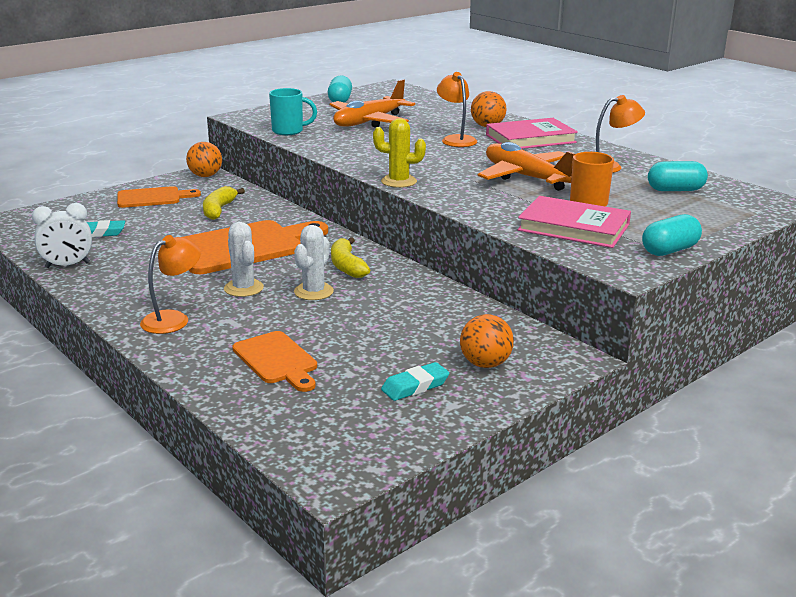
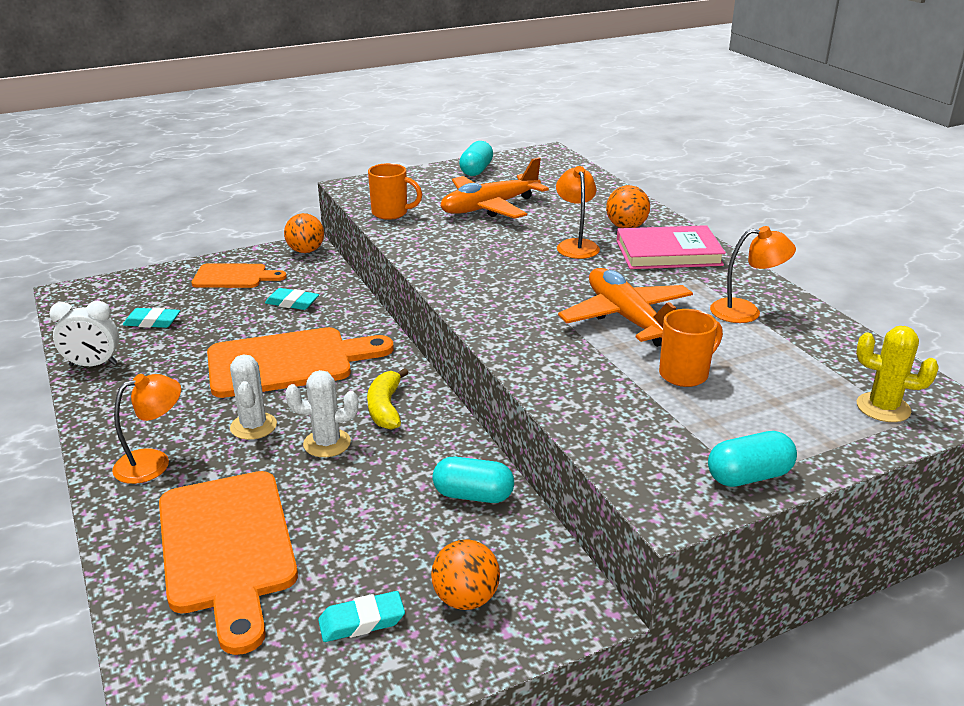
camera: 15 degrees right, 5 degrees up
(219, 210) = (292, 303): yellow banana -> turquoise eraser
(277, 360) = (228, 548): orange cutting board -> orange cutting board, size x1.74
(289, 131) = (391, 213): turquoise mug -> orange mug
(313, 292) = (327, 443): white cactus -> white cactus turned 45 degrees clockwise
(399, 181) = (468, 308): yellow cactus -> yellow cactus (883, 408)
(573, 227) = (641, 415): pink book -> none
(675, 190) = (813, 364): turquoise capsule -> turquoise capsule (473, 495)

